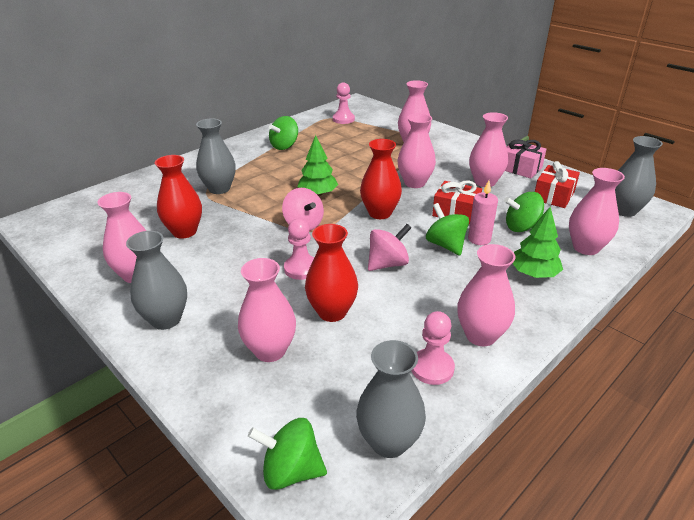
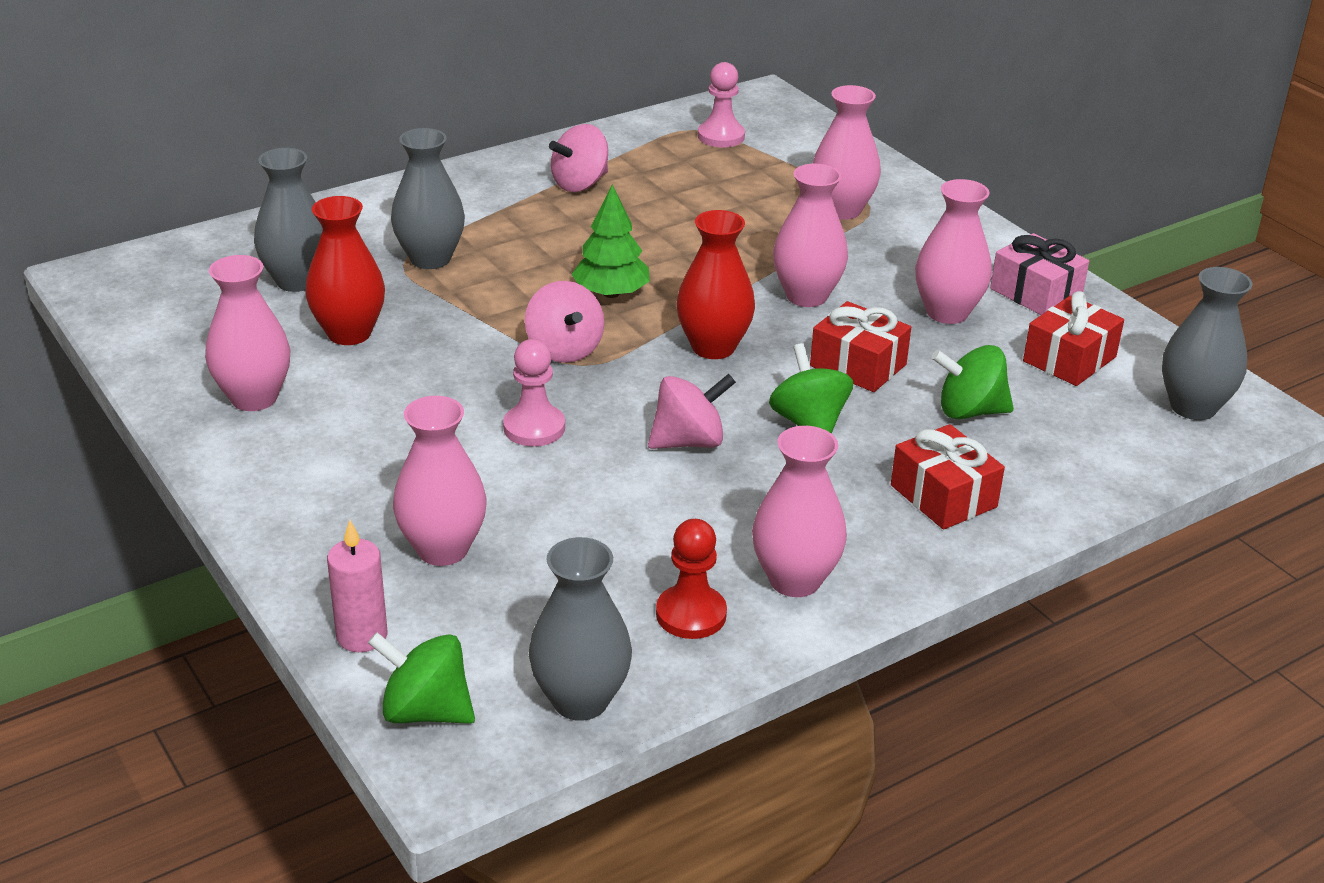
camera: 10 degrees right, 0 degrees up
(166, 319) = (289, 477): grey vase -> grey vase (297, 281)
(284, 146) = (580, 184): green spinning top -> pink spinning top
(332, 312) = (562, 506): red vase -> none
(432, 368) = (691, 614): pink pawn -> red pawn
(479, 239) = (876, 422): pink candle -> pink candle (362, 636)
(533, 273) = (943, 496): green tree -> red gift
(586, 248) = (1069, 465): pink vase -> none

